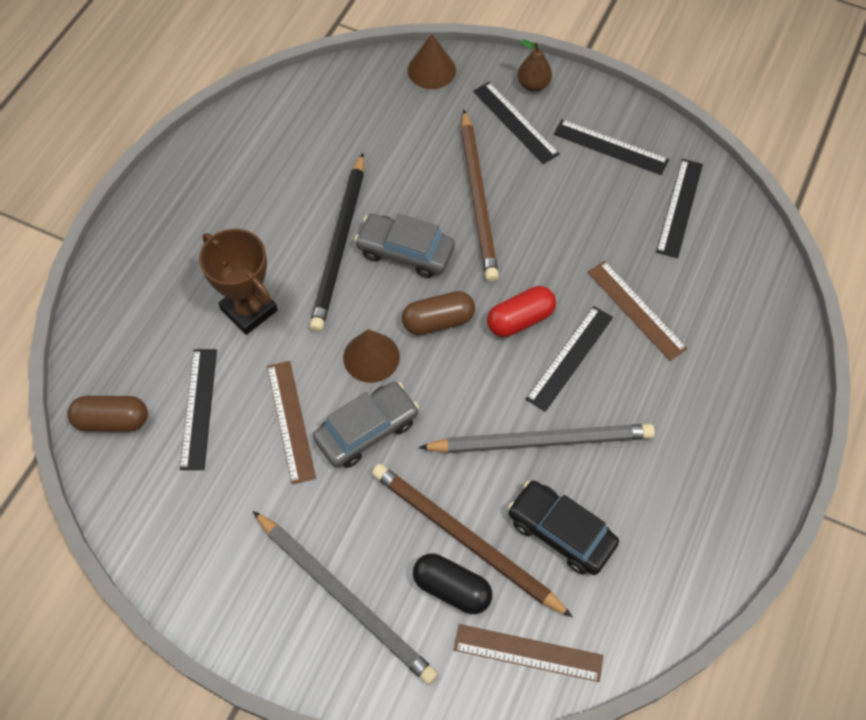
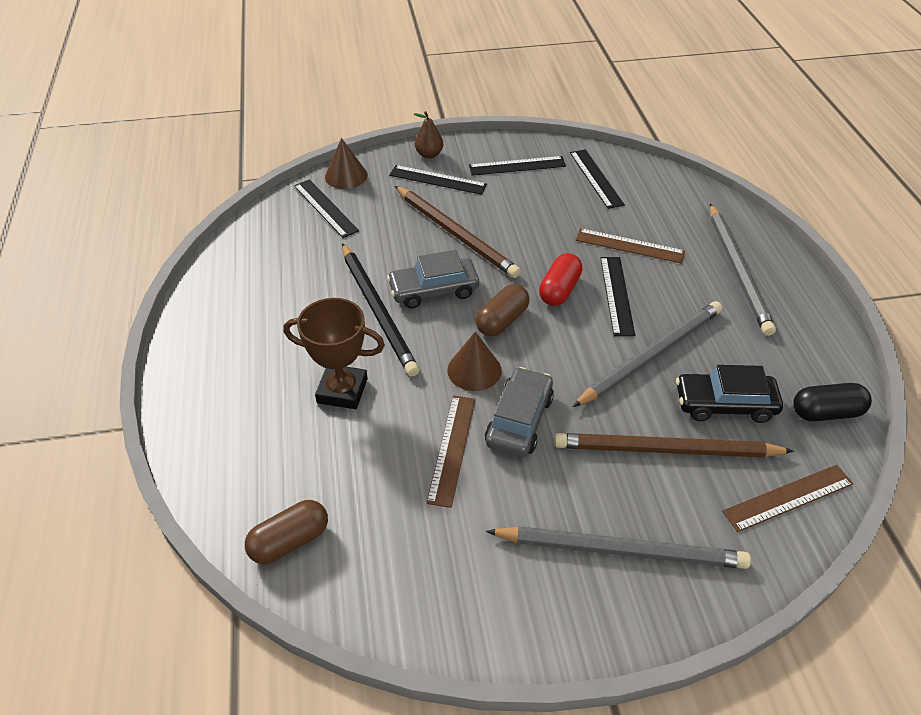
camera: 35 degrees left, 15 degrees down
(199, 408) = (363, 485): black ruler -> black ruler (325, 208)
(291, 421) = (452, 449): brown ruler -> brown ruler turned 60 degrees clockwise
(452, 588) = (691, 489): black capsule -> black capsule (826, 412)
(720, 403) = (738, 270): none -> grey pencil

